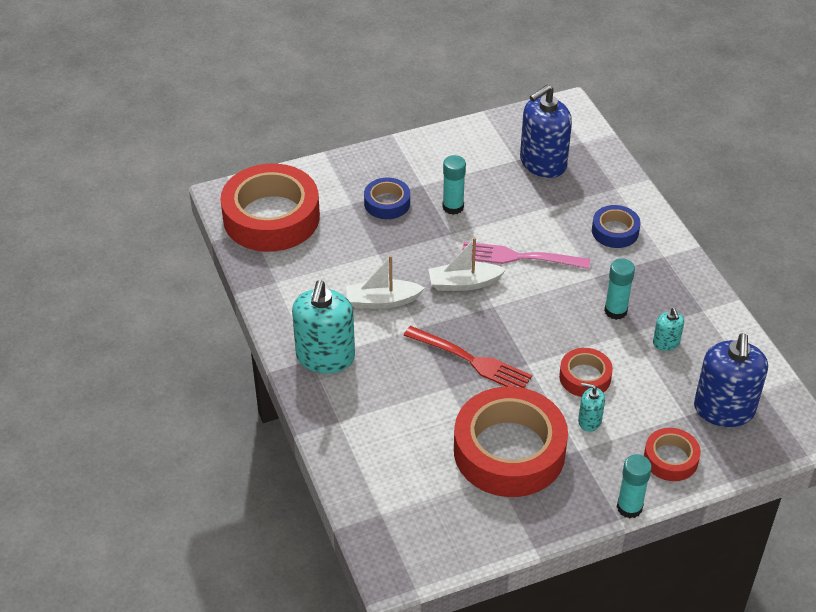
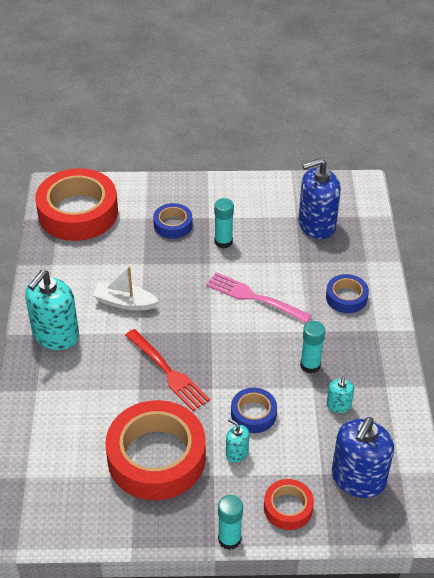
camera: 20 degrees right, 0 degrees up
(464, 283) = (197, 306): white boat -> none
(585, 377) = (253, 414): red tape -> blue tape

